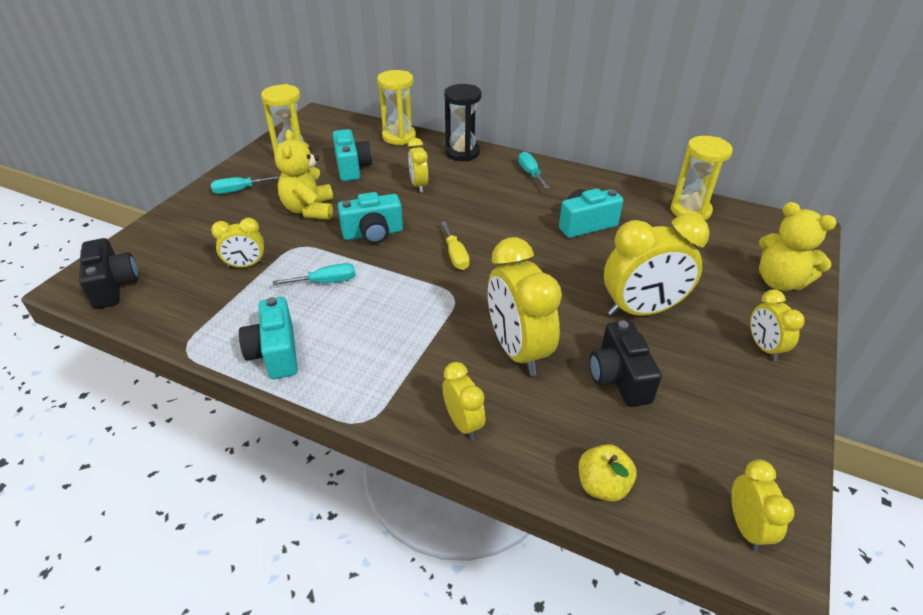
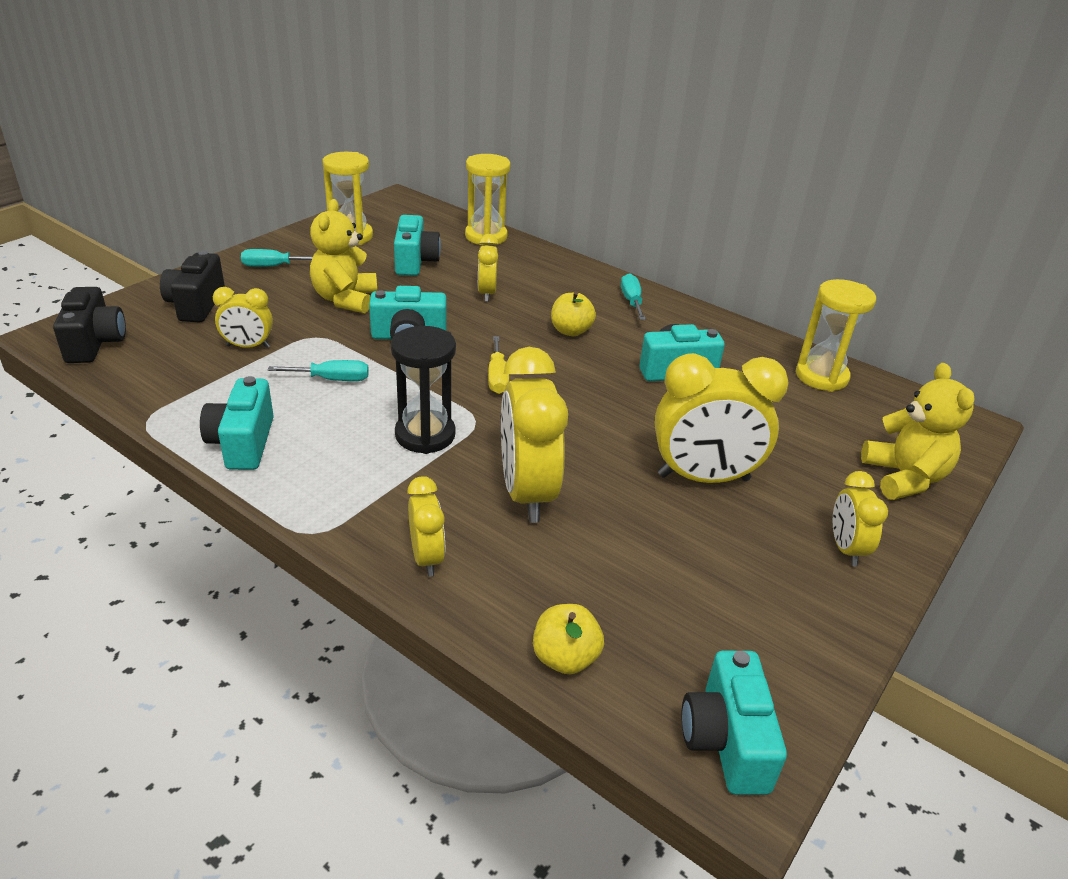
camera: 10 degrees right, 5 degrees down
(462, 152) = (556, 265): black hourglass -> black hourglass (425, 435)
(495, 206) = (571, 331): none -> yellow apple
(619, 378) = (639, 547): black camera -> black camera (196, 305)
(746, 527) = (726, 741): yellow clock -> turquoise camera
(779, 281) = (904, 477): yellow teddy bear -> yellow teddy bear turned 150 degrees counterclockwise

